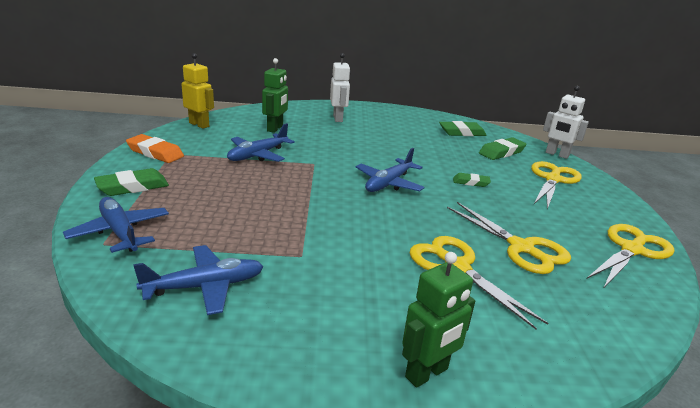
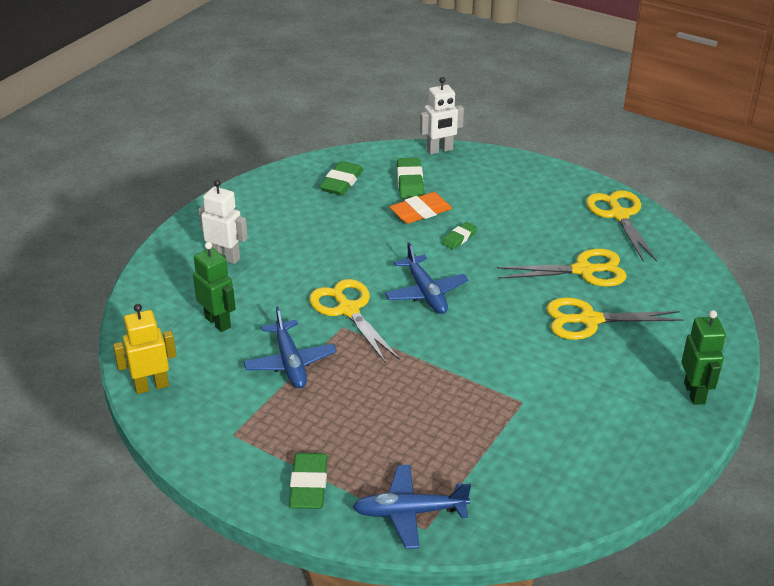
camera: 55 degrees left, 10 degrees up
(155, 153) = (221, 447): orange eraser -> orange eraser (420, 212)
(205, 287) = (537, 474): blue plane -> none
(553, 179) = (487, 185): yellow scissors -> yellow scissors (348, 310)

